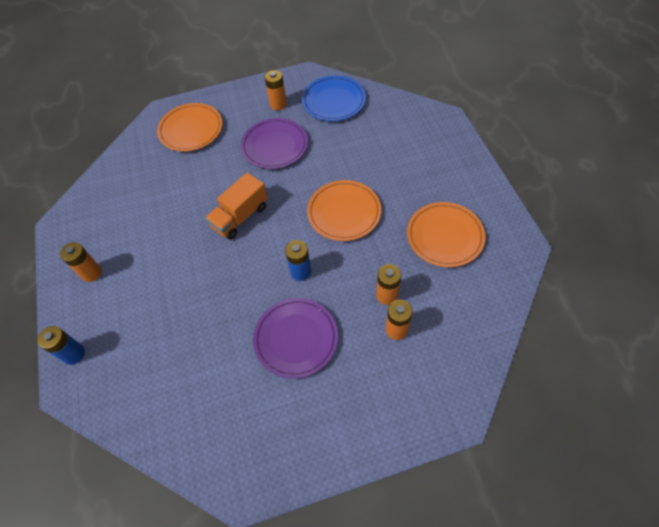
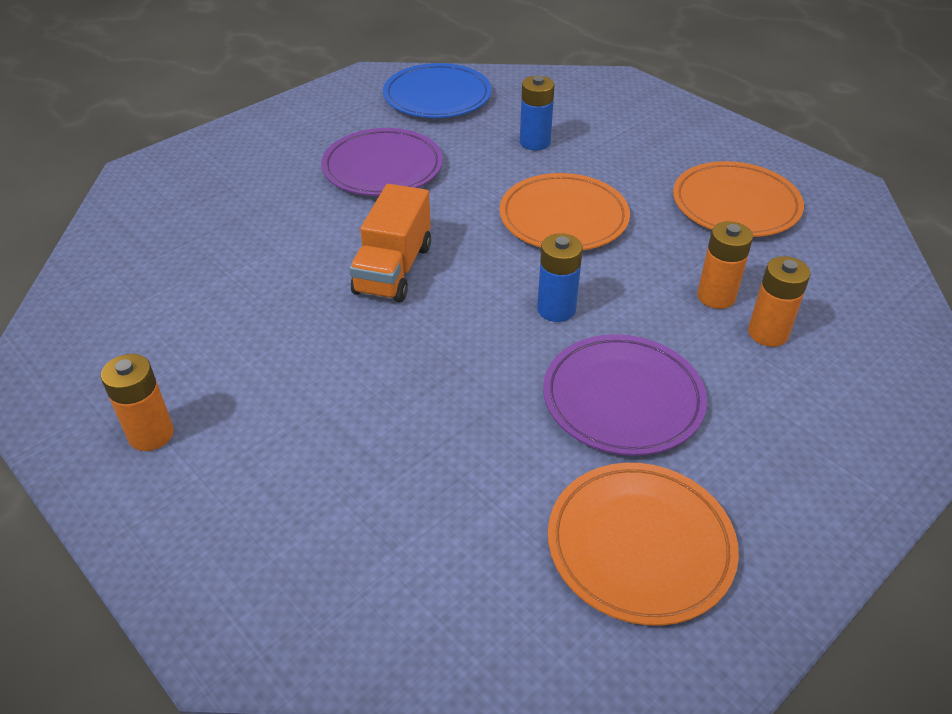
camera: 30 degrees left, 15 degrees down
(74, 354) = (201, 579): blue battery -> blue battery (535, 142)
(191, 130) = (213, 182): orange plate -> orange plate (640, 545)
(278, 104) = (348, 118): orange battery -> none

